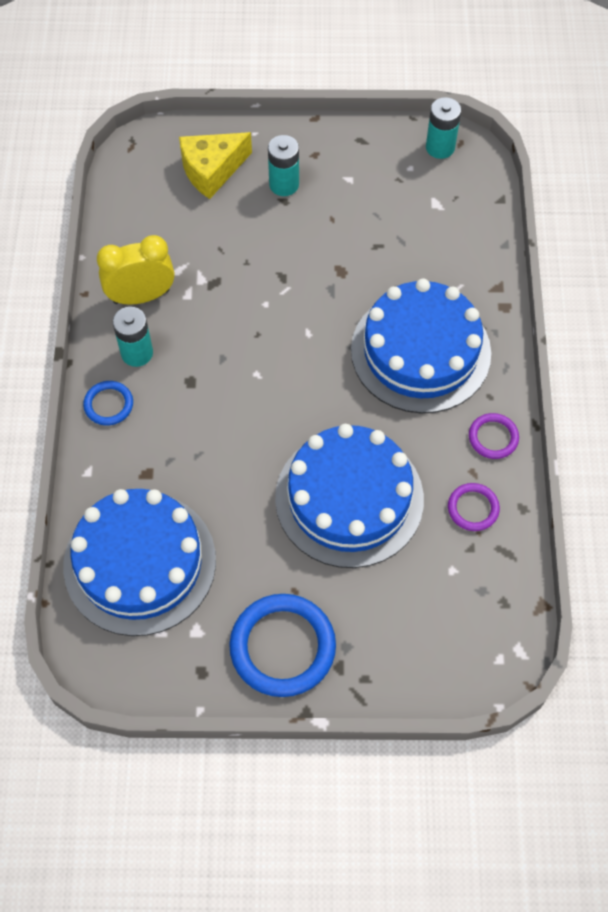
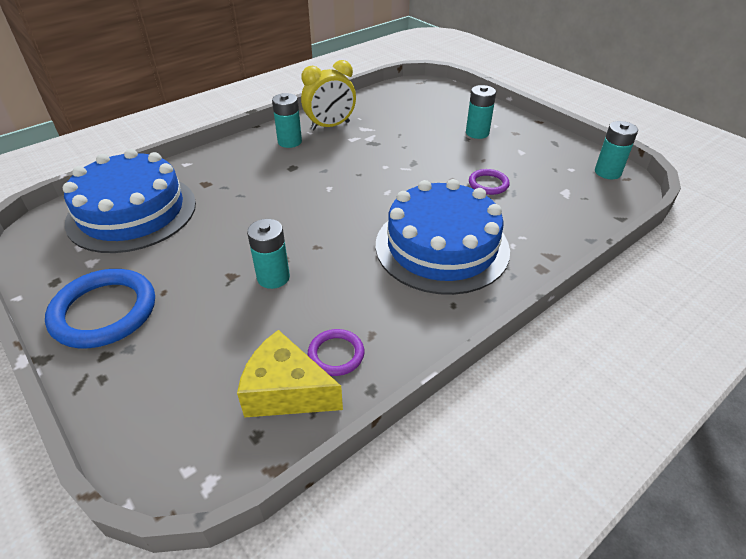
camera: 50 degrees right, 20 degrees down
(108, 404) = (242, 149): blue ring -> none
(141, 296) = (330, 126): yellow clock -> yellow clock turned 120 degrees clockwise
(212, 170) = (446, 108): yellow cheese -> yellow cheese (286, 391)
(349, 498) = (273, 277): blue cake -> turquoise battery
(493, 437) = (418, 328): purple ring -> purple ring (488, 184)

